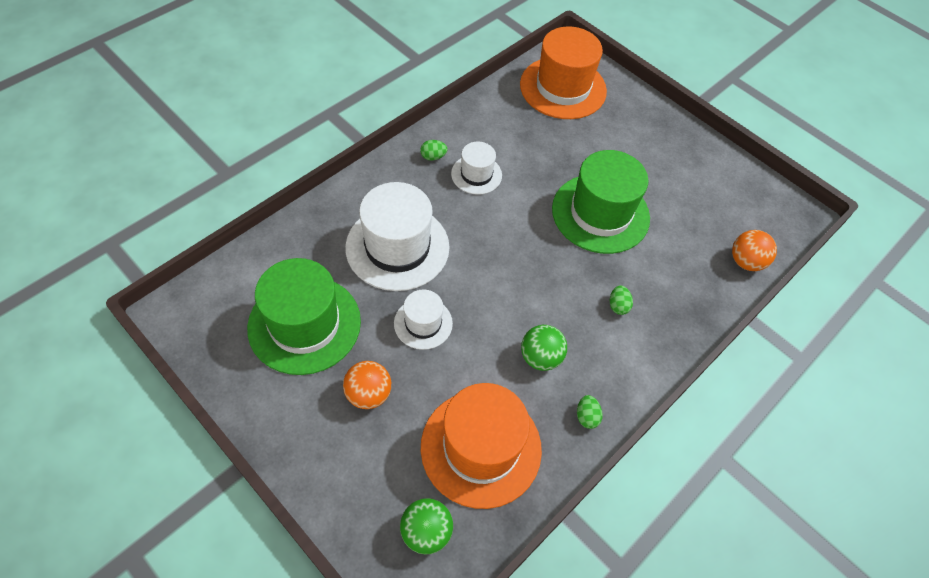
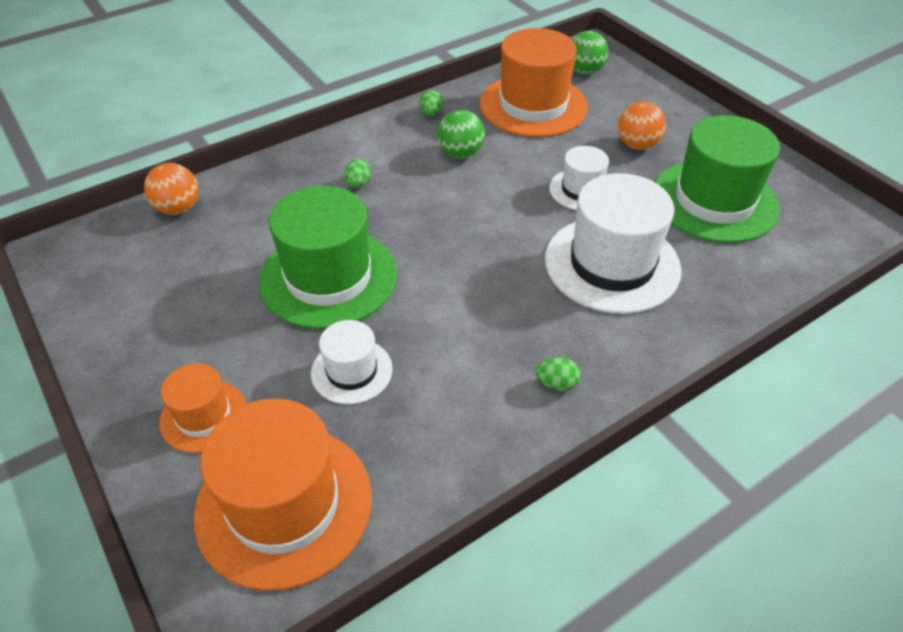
camera: 165 degrees left, 10 degrees down
(476, 174) = (491, 348): white hat -> white hat (351, 371)
(627, 121) = (203, 416): none -> orange hat

